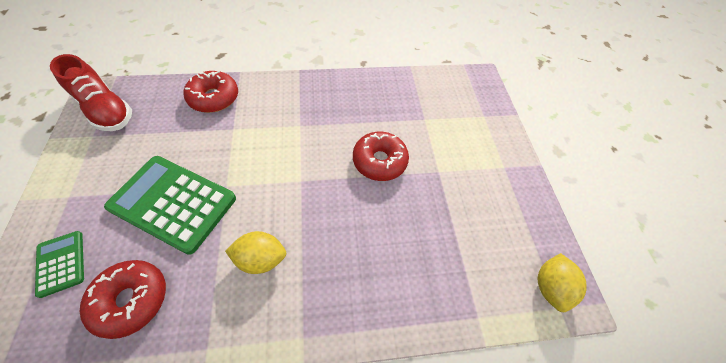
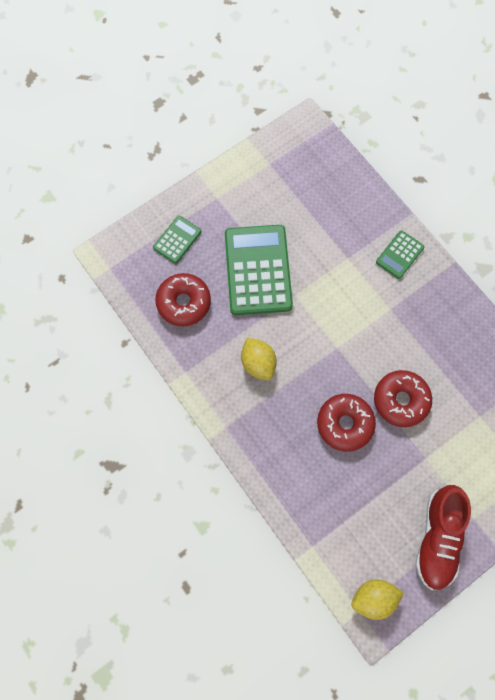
camera: 65 degrees right, 15 degrees up
(106, 110) = (296, 150): red shoe -> red shoe (437, 538)
(214, 98) = (367, 217): red donut -> red donut (344, 424)
(263, 96) = (399, 255): none -> green calculator

